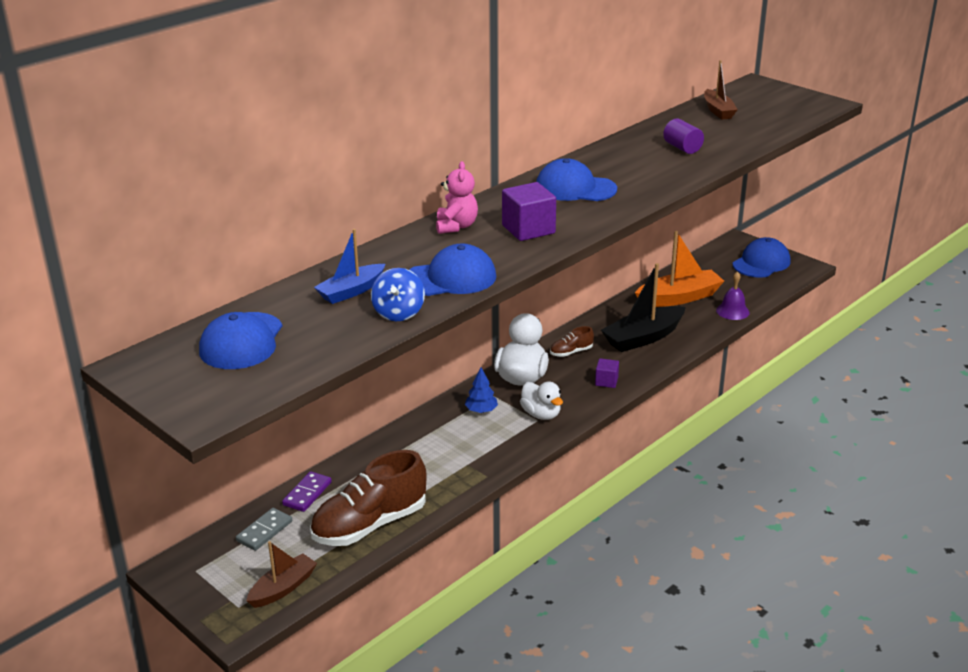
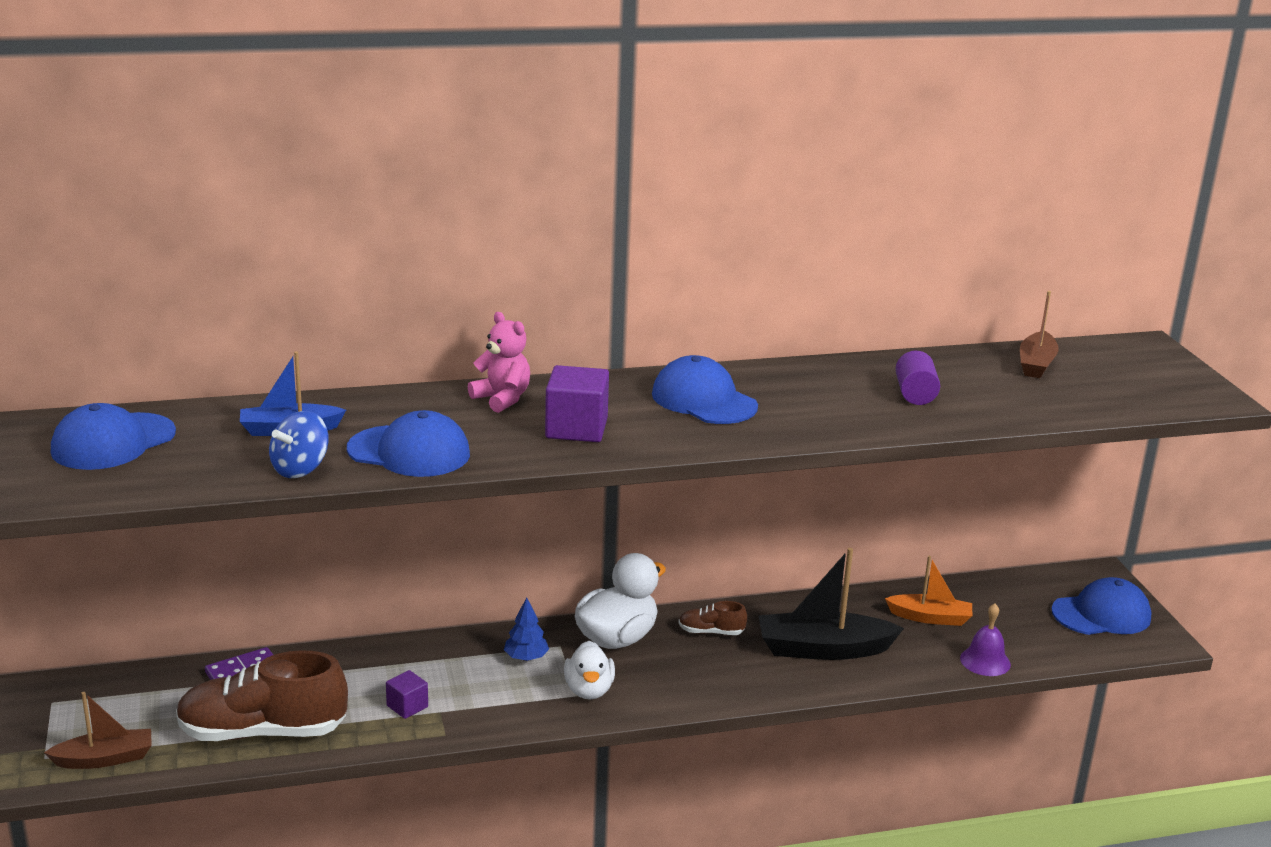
camera: 30 degrees right, 5 degrees down
(264, 531) = (157, 691): grey domino -> none
(456, 226) = (502, 399): pink teddy bear -> pink teddy bear turned 75 degrees counterclockwise
(606, 381) = (713, 683): purple cube -> purple cube (407, 706)
(679, 298) = (930, 617): orange boat -> orange boat, size x0.62

